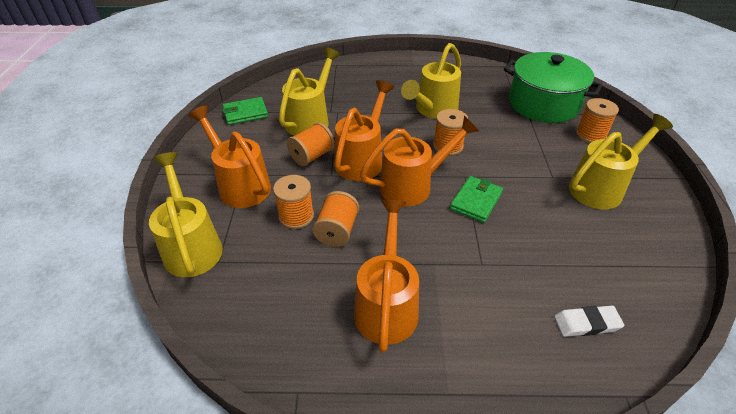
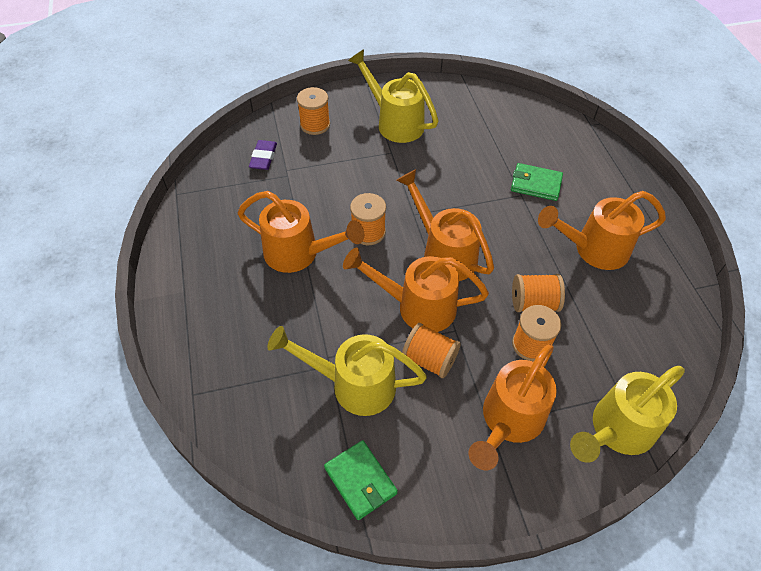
camera: 105 degrees left, 10 degrees up
(433, 110) = (298, 253): yellow watering can -> orange watering can
(476, 201) = (447, 203): green wallet -> green wallet (536, 184)
(543, 104) = (263, 157): green pot -> purple eraser
(586, 323) = (547, 138): white eraser -> none

